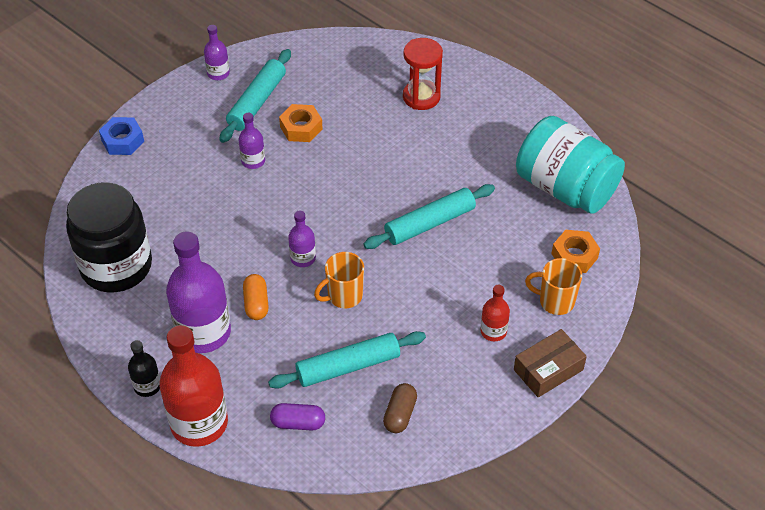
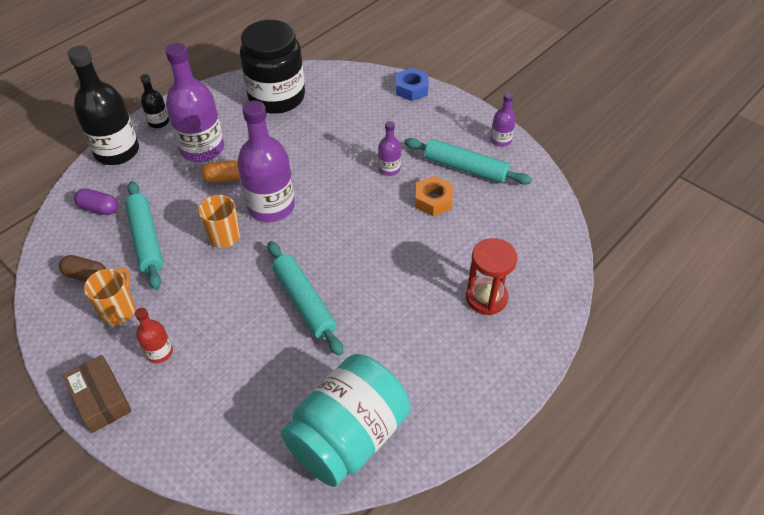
camera: 90 degrees right, 0 degrees up
(199, 423) = (117, 151): red bottle -> black bottle
(298, 423) = (99, 208): purple capsule -> purple capsule turned 75 degrees counterclockwise
(303, 258) = (271, 206): purple bottle -> purple bottle, size x2.06
(555, 301) = (185, 413): orange mug -> orange mug (119, 310)
(574, 256) = (245, 438): orange nut -> none

